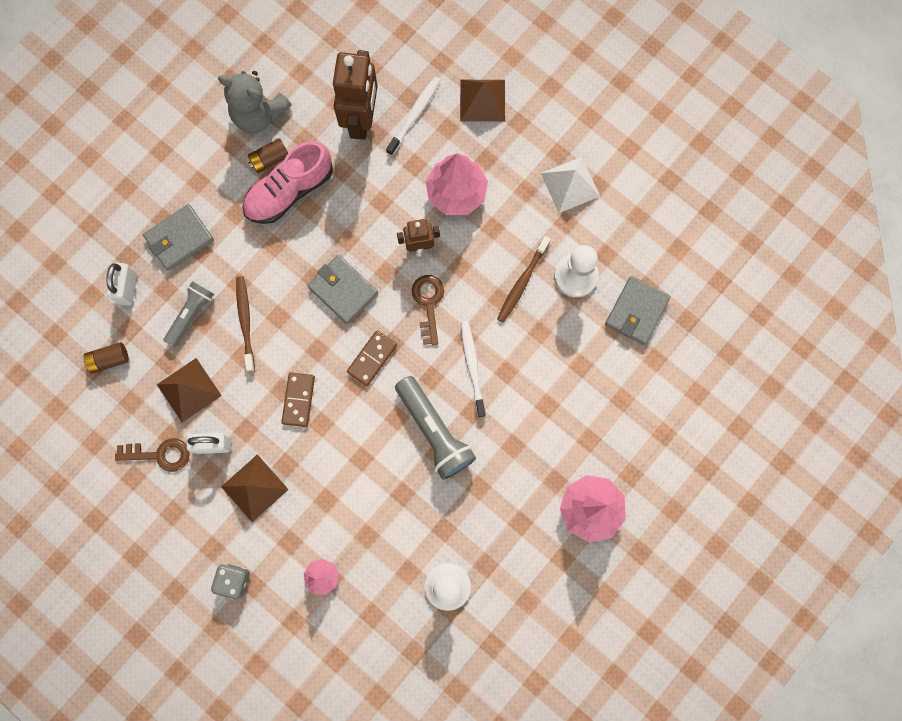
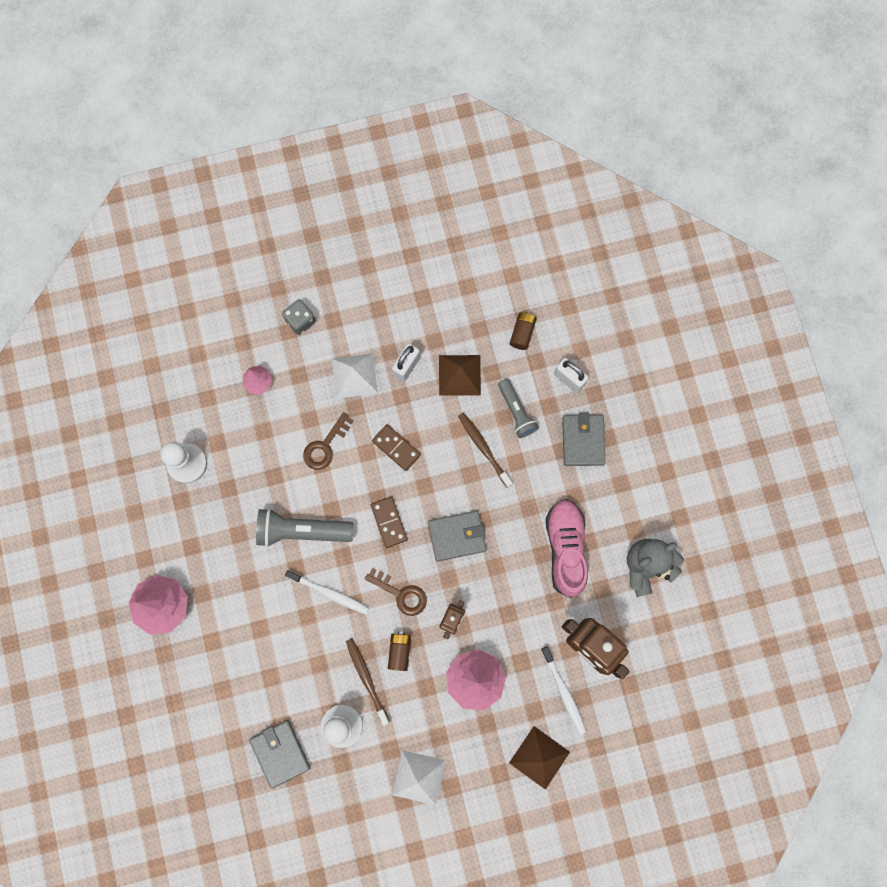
camera: 125 degrees right, 0 degrees up
(159, 454) = (426, 325): brown key -> brown key (325, 446)
(245, 321) = (483, 448): brown toothbrush -> brown toothbrush turned 150 degrees counterclockwise
(254, 488) = (354, 375): brown pyramid -> white pyramid
(270, 159) = (602, 550): brown battery -> brown battery (399, 651)

